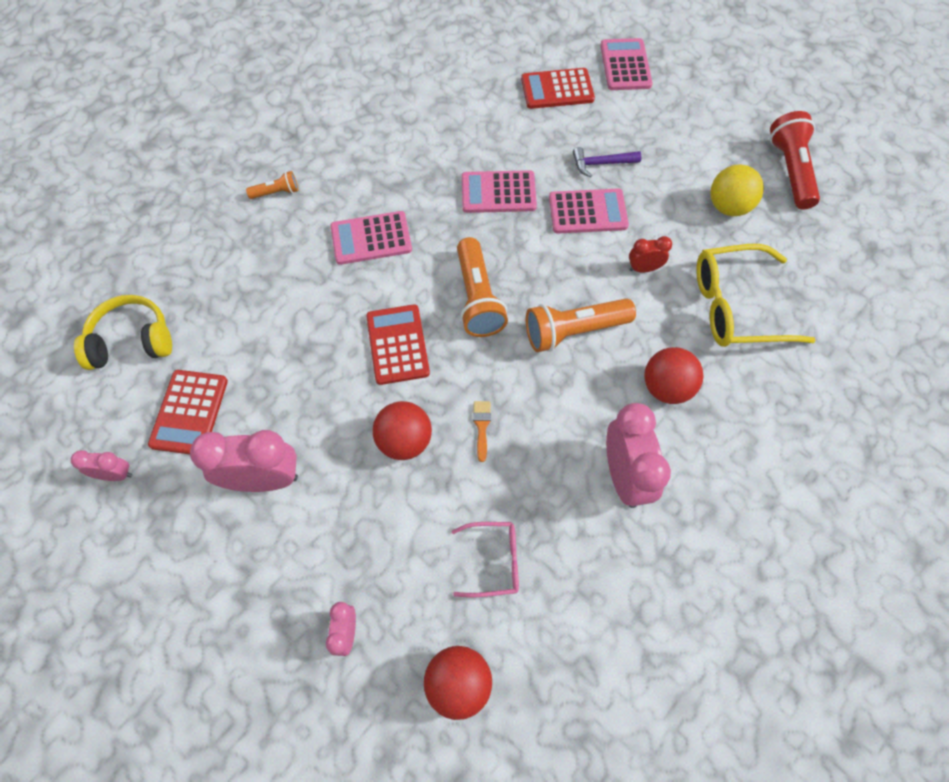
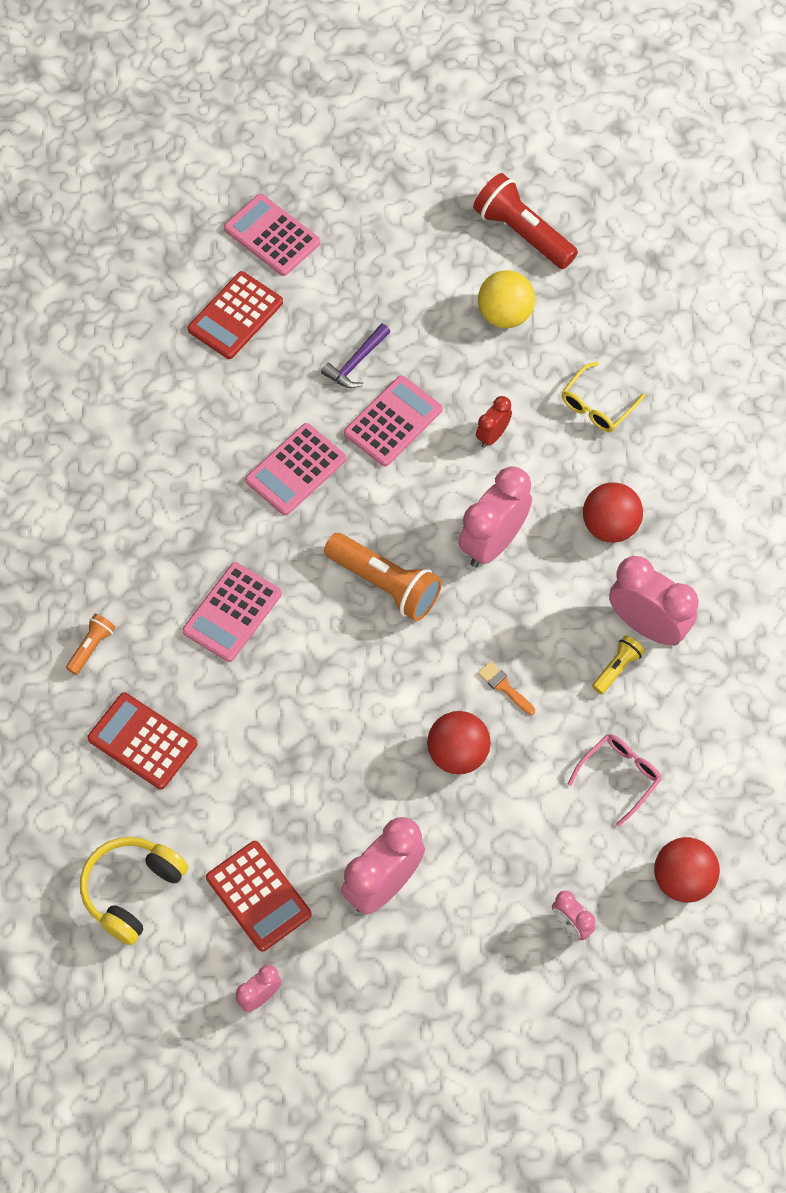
camera: 45 degrees left, 0 degrees up
(397, 344) = (364, 683): red calculator -> red calculator (142, 741)
(571, 484) = (617, 668): none -> yellow flashlight
(574, 331) = (493, 542): orange flashlight -> pink clock
(737, 306) = (598, 405): yellow glasses -> yellow glasses, size x0.55

